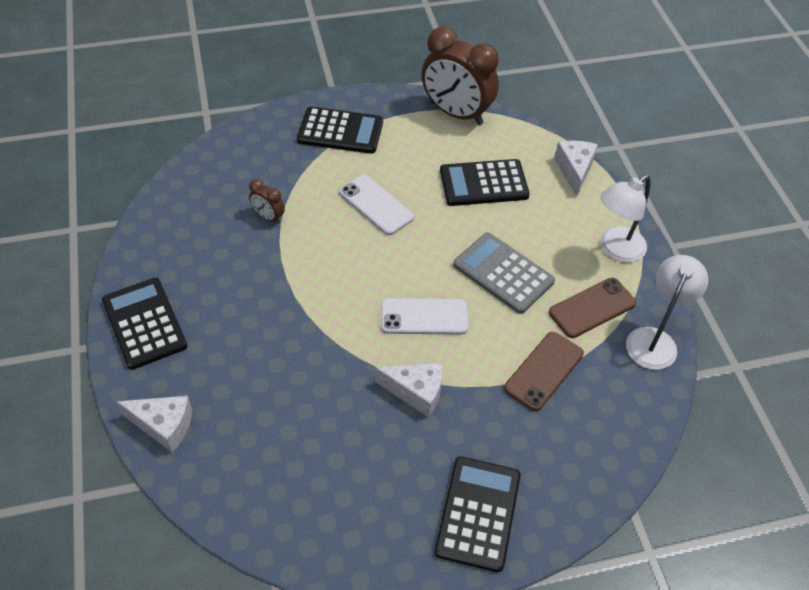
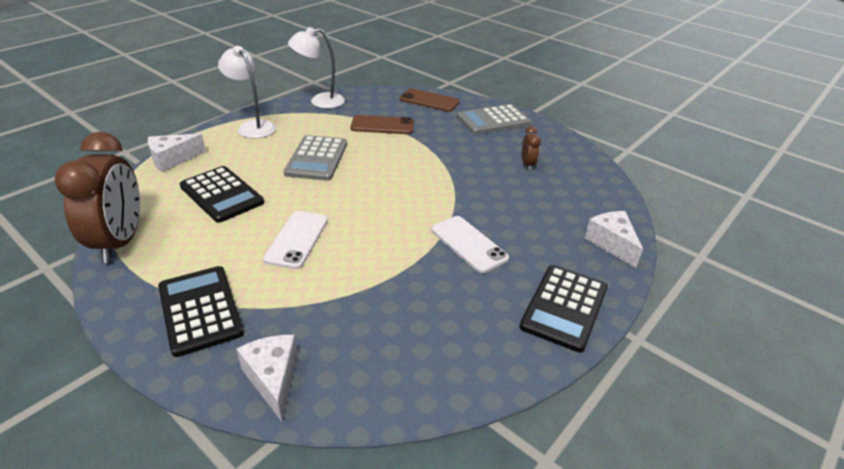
camera: 125 degrees left, 15 degrees down
(268, 217) = (372, 298): brown clock -> brown clock (527, 165)
(416, 392) = (450, 159): white cheese -> white cheese (273, 379)
(424, 317) = (390, 175): white phone -> white phone (468, 244)
(478, 513) = (493, 120): black calculator -> grey calculator
(592, 308) = (315, 123): brown phone -> brown phone (429, 101)
(615, 249) = (252, 126): white lamp -> white lamp turned 150 degrees counterclockwise

